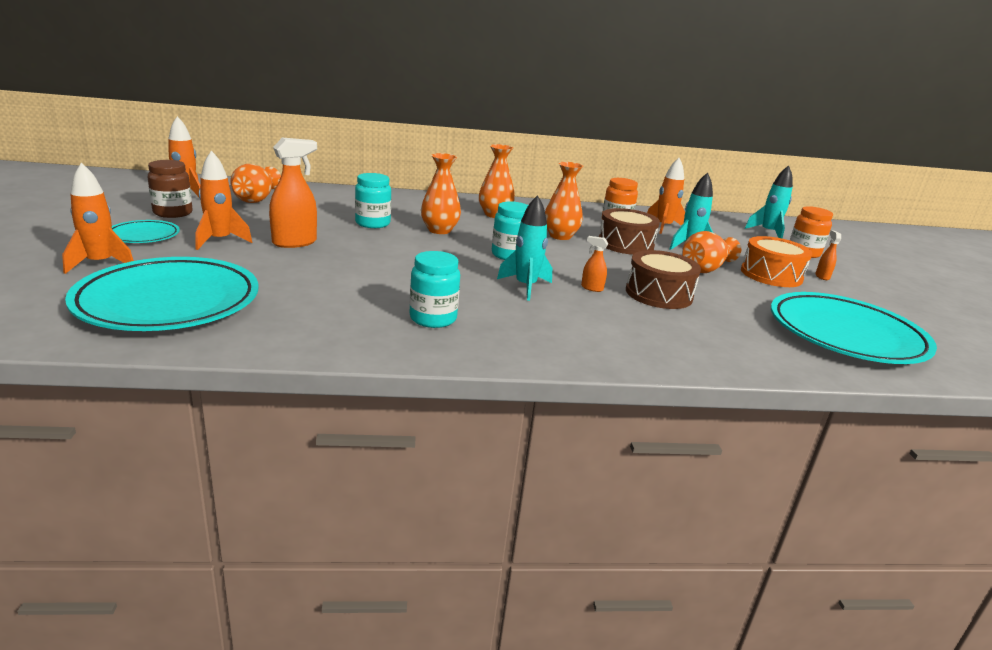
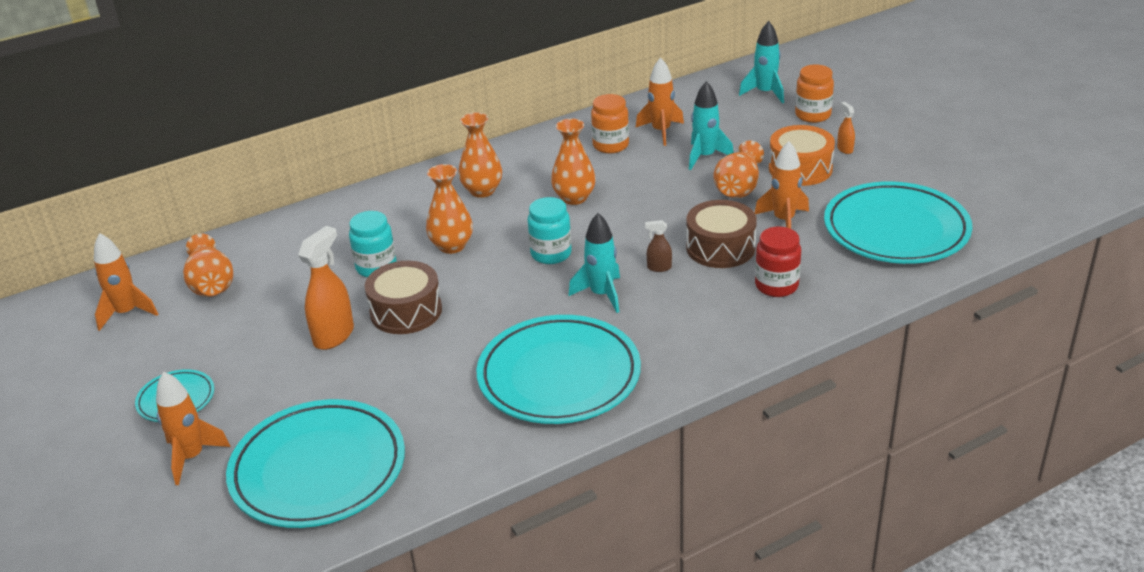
camera: 20 degrees left, 10 degrees up
(173, 213) = (156, 351): brown jar -> none
(220, 241) = (260, 369): orange rocket -> orange rocket (783, 220)
(433, 318) = (559, 376): turquoise jar -> turquoise plate
(591, 288) = (659, 268): orange spray bottle -> brown spray bottle
(625, 244) = (644, 181): brown drum -> brown drum (406, 311)
(693, 331) = (776, 286): none -> red jar

